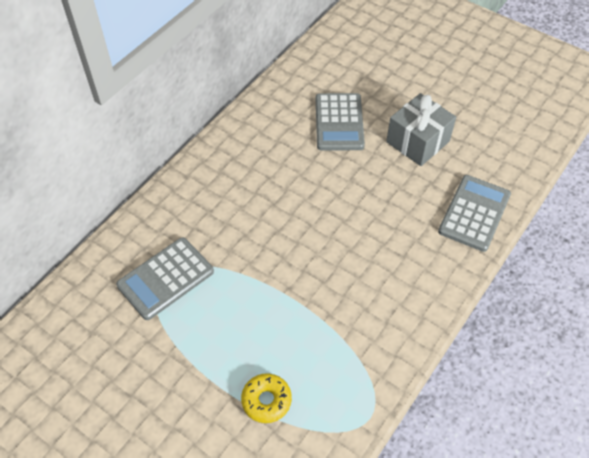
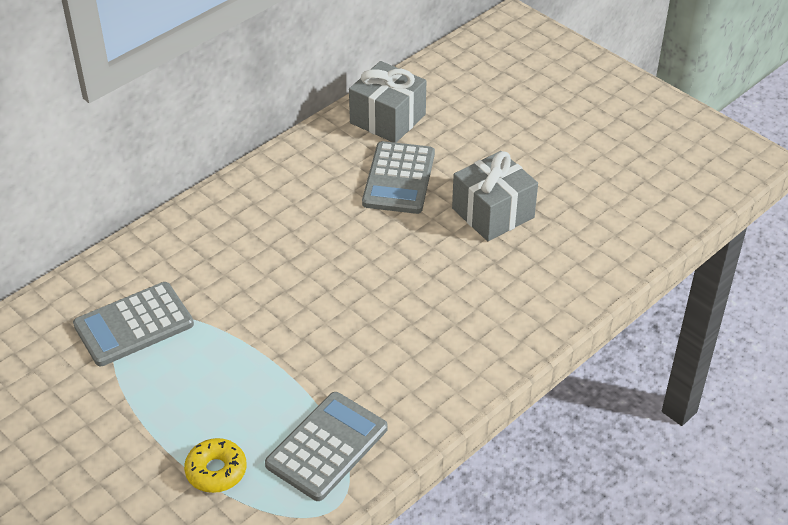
camera: 10 degrees right, 10 degrees down
(316, 73) = (387, 119): none -> grey gift
(474, 213) = (539, 303): grey calculator -> grey calculator (326, 446)

